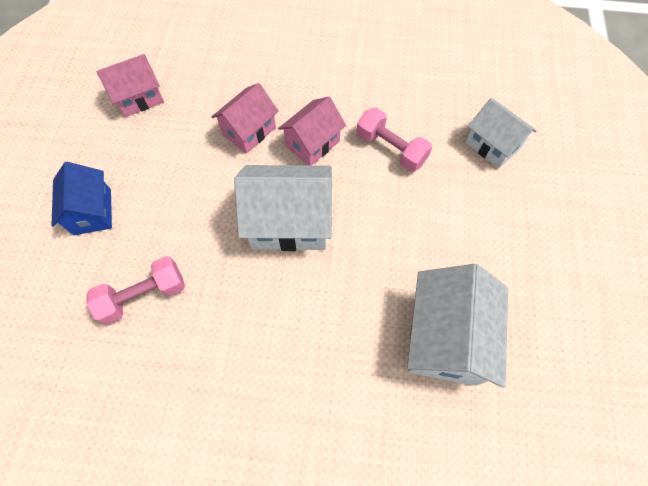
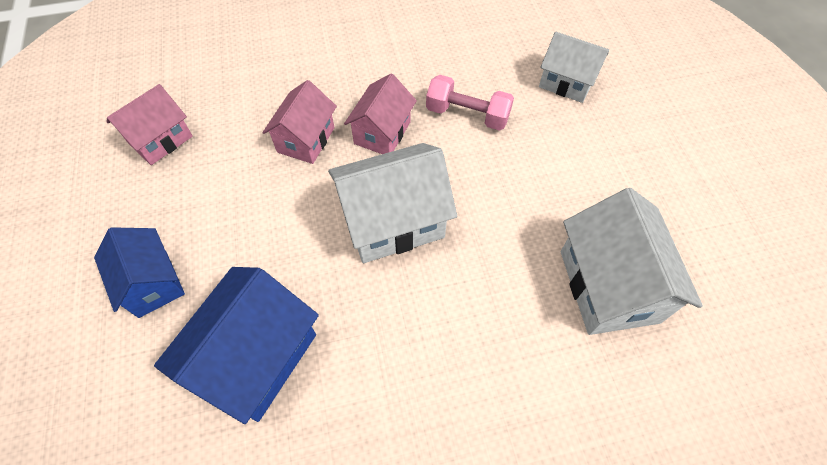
camera: 20 degrees left, 5 degrees down
(144, 295) = (256, 357): pink dumbbell -> blue house

